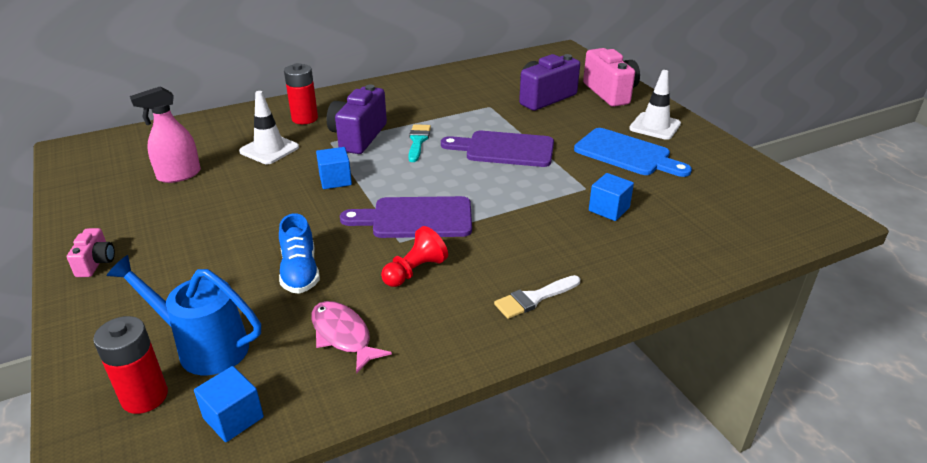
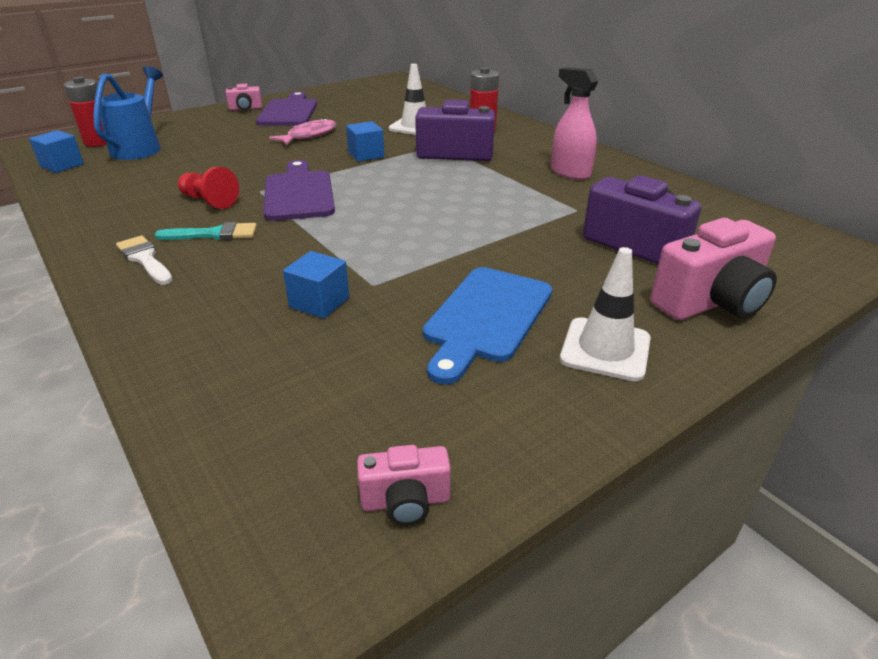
camera: 80 degrees right, 0 degrees up
(179, 175) = (363, 108): pink spray bottle -> pink spray bottle (570, 173)
(300, 272) = (220, 161): blue shoe -> none
(343, 335) = (130, 185): pink fish -> pink fish (309, 135)
(418, 141) = (459, 180): turquoise brush -> turquoise brush (214, 234)
(504, 149) = (460, 226): purple cutting board -> purple cutting board (289, 112)
(776, 189) = (405, 501): none -> pink camera

